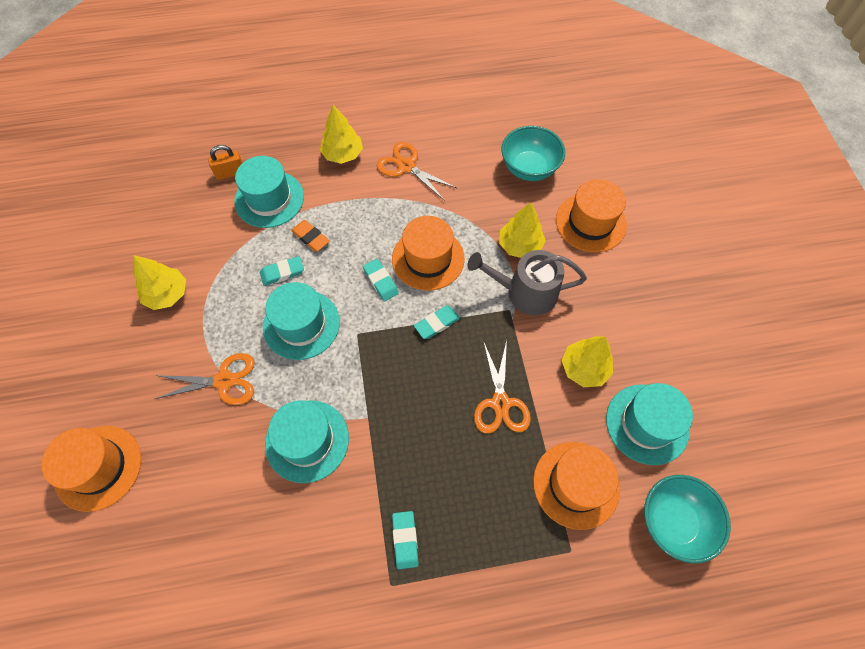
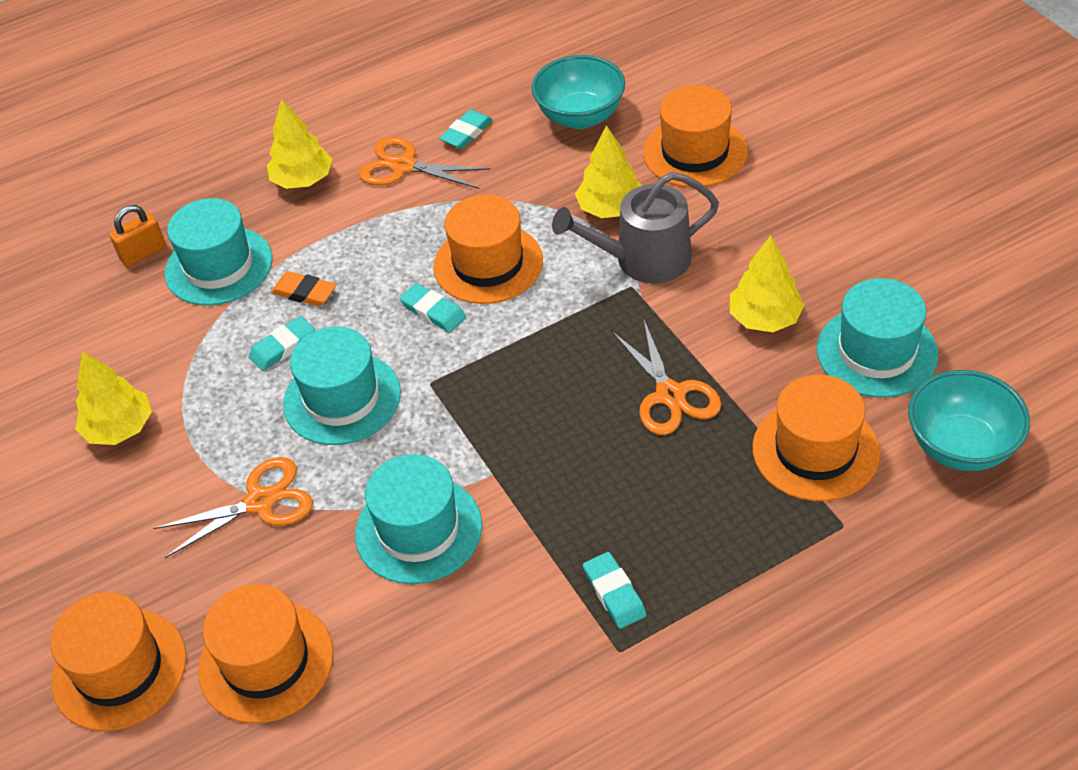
camera: 15 degrees left, 15 degrees down
(181, 499) = (266, 661): none -> orange hat
(437, 323) = (537, 334): turquoise eraser -> turquoise eraser (466, 133)

